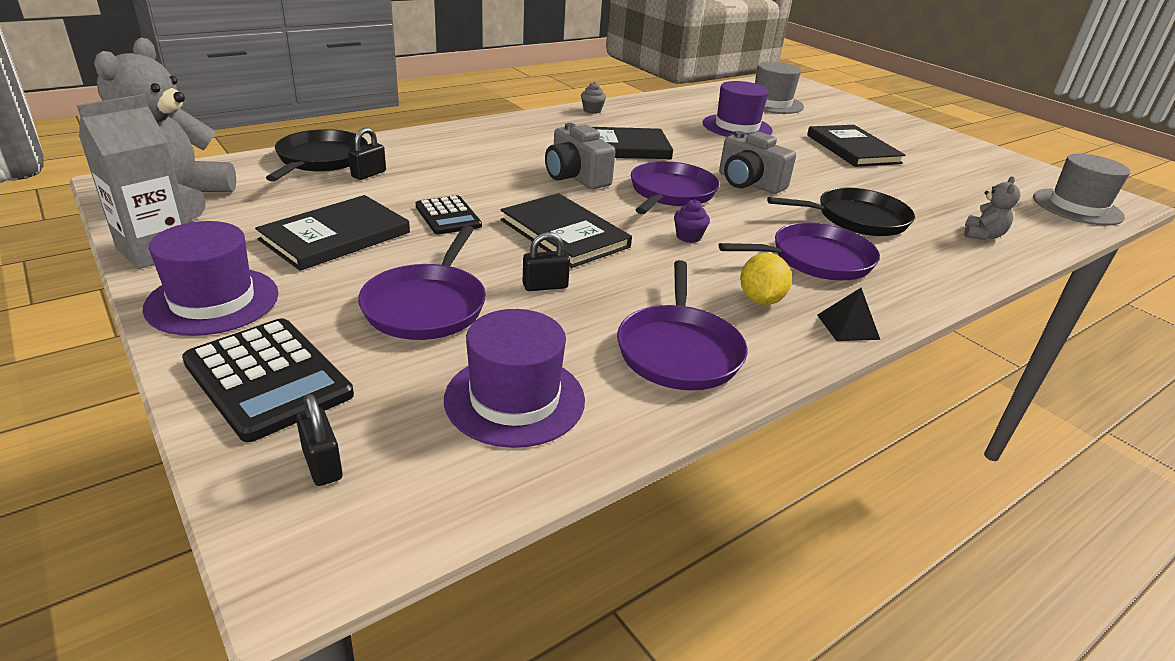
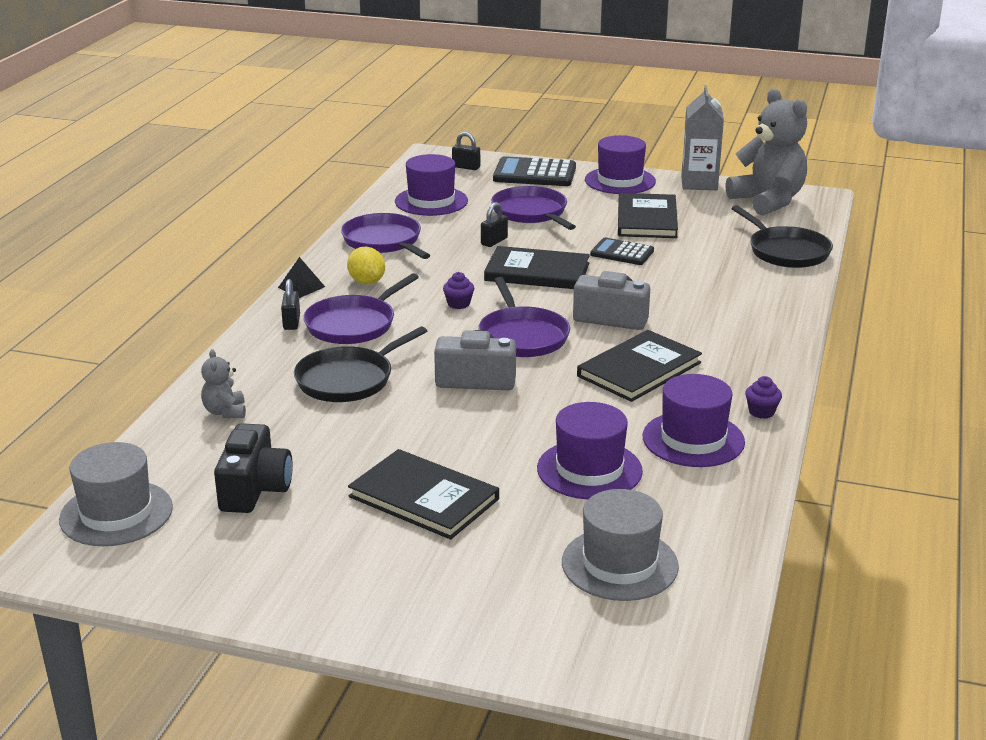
camera: 145 degrees right, 5 degrees down
(369, 174) = (733, 256): black padlock -> black padlock (291, 322)
(592, 110) = (761, 412): grey cupcake -> purple cupcake
(655, 116) = (693, 439): none -> purple hat
(968, 186) = (254, 489): none -> black camera

